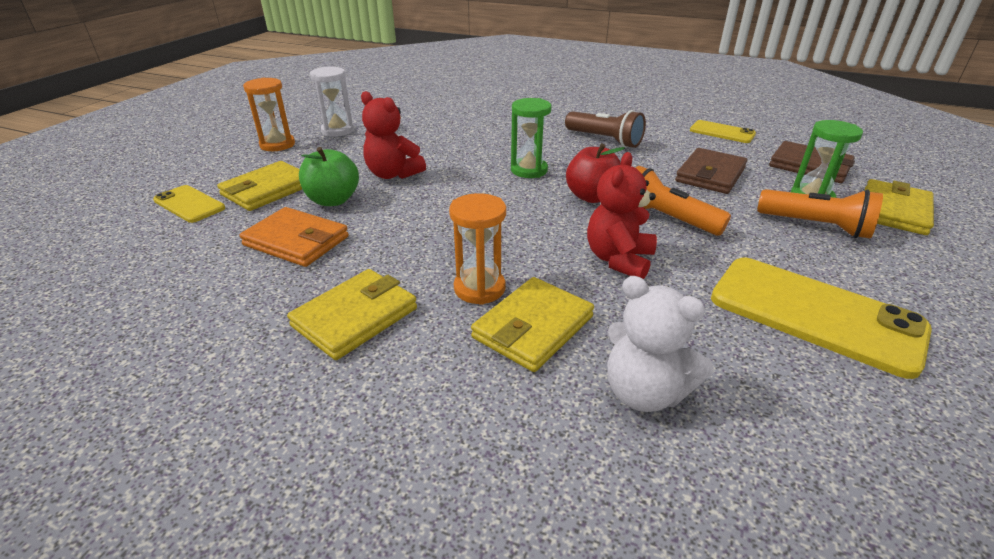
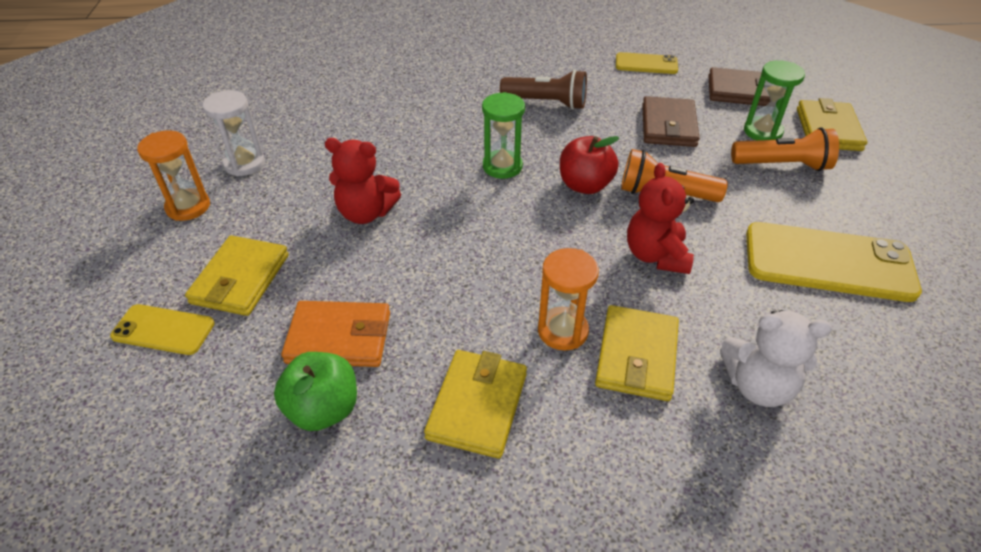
camera: 25 degrees left, 10 degrees up
(333, 200) = (330, 270): green apple -> green apple (323, 409)

